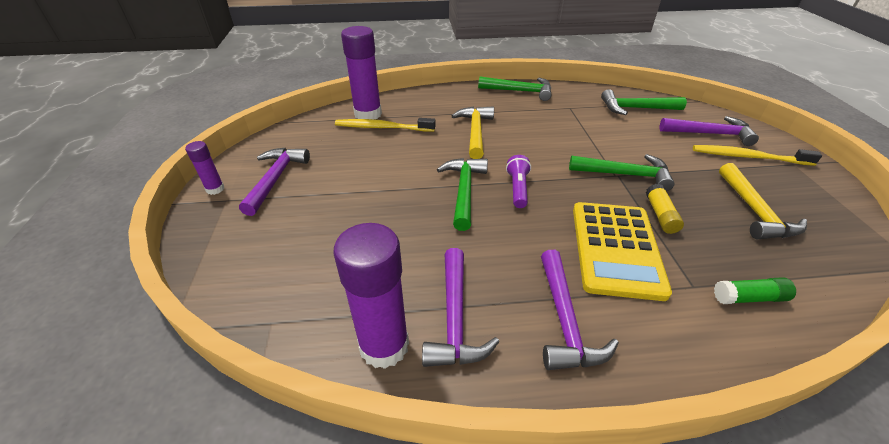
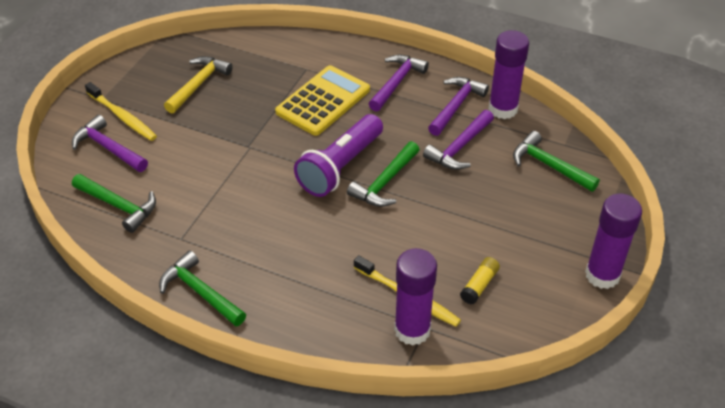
camera: 150 degrees left, 5 degrees up
(215, 189) = (602, 275): purple glue stick -> purple glue stick, size x1.99
(275, 179) = (544, 264): purple hammer -> purple hammer (459, 147)
(475, 132) = (317, 245): yellow hammer -> none
(517, 188) = (340, 167): purple flashlight -> purple flashlight, size x2.04
(624, 174) = (242, 144): green hammer -> green hammer (549, 166)
(660, 215) = (264, 107): yellow glue stick -> yellow glue stick (479, 285)
(749, 298) = (285, 54): green glue stick -> none

